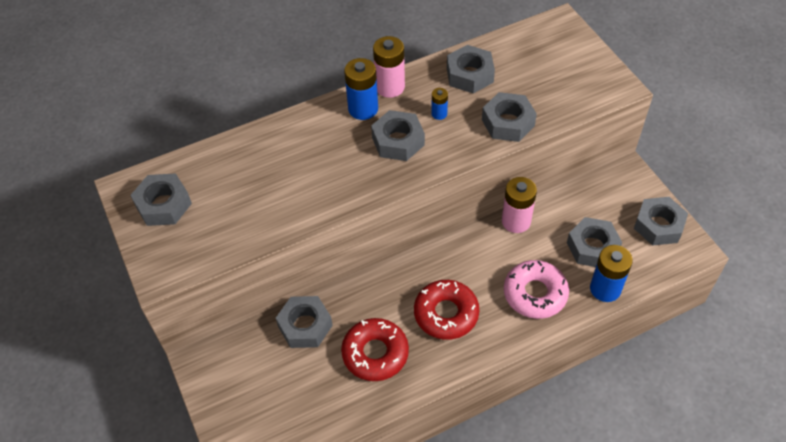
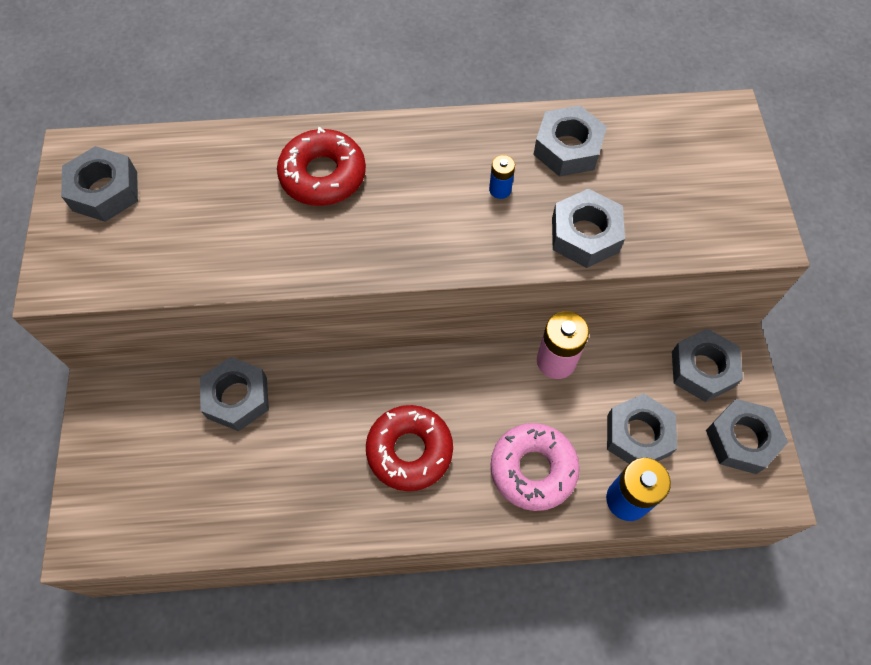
camera: 20 degrees right, 10 degrees up
(363, 109) = (406, 148): blue battery -> none
(375, 353) = (300, 467): red donut -> red donut (323, 175)
(390, 87) = (455, 130): pink battery -> none
(398, 141) = (428, 209): grey nut -> grey nut (702, 369)

